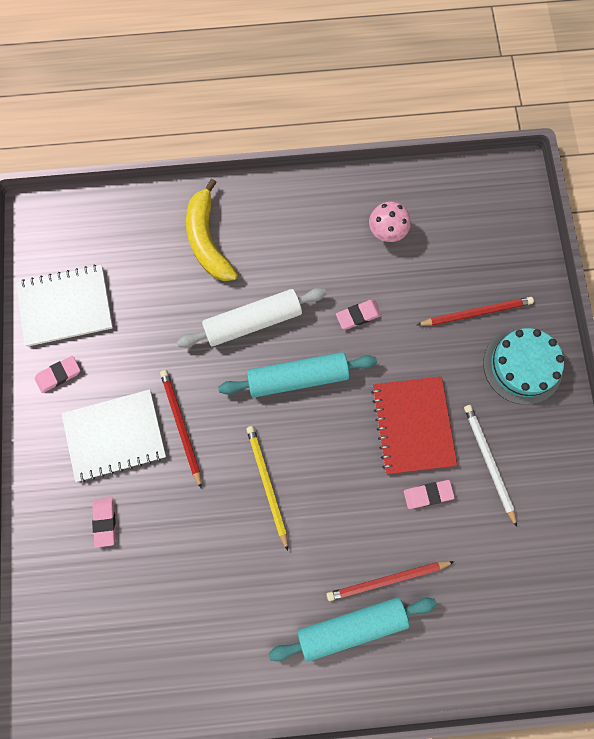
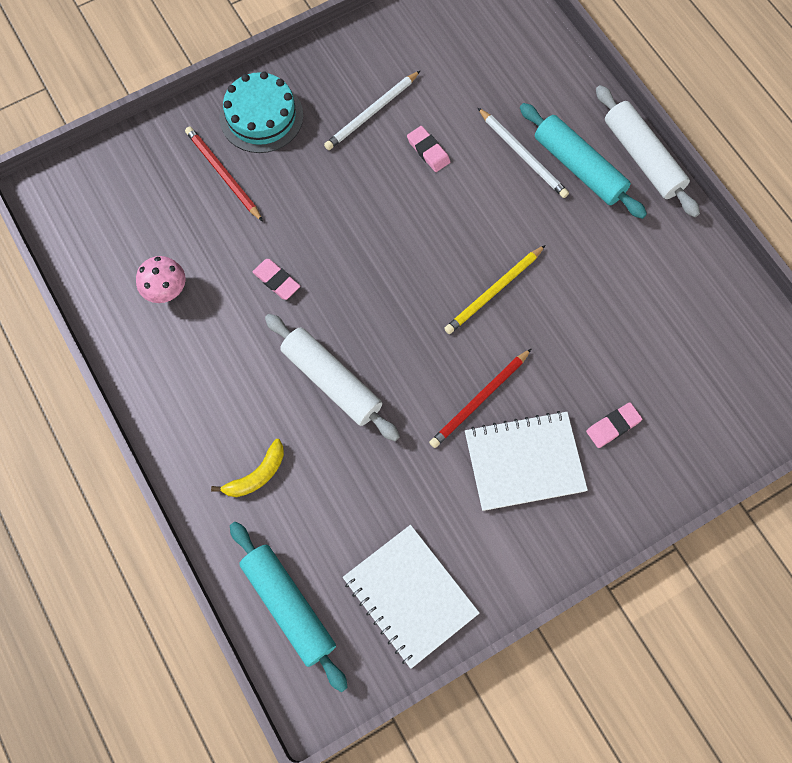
camera: 115 degrees left, 5 degrees down
(58, 375) = (492, 559): pink eraser -> none
(115, 436) = (524, 462): white notebook -> white notebook turned 60 degrees counterclockwise
(207, 240) = (256, 475): yellow banana -> yellow banana, size x0.60
(297, 377) = (372, 310): turquoise rolling pin -> turquoise rolling pin (289, 606)
(335, 696) = (642, 157): none -> white rolling pin
(387, 580) = (523, 155): red pencil -> white pencil
(413, 425) = (368, 187): red notebook -> none

